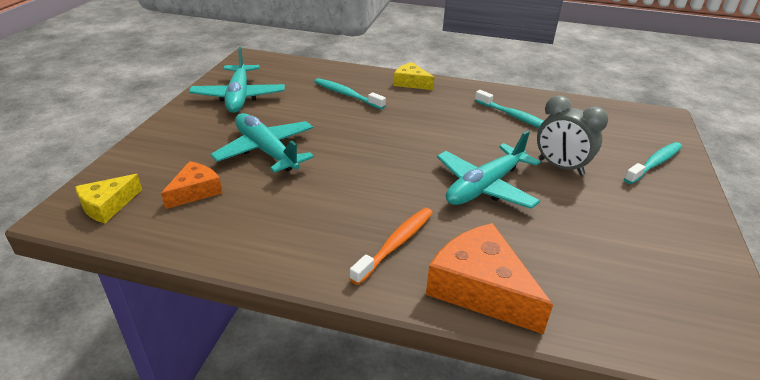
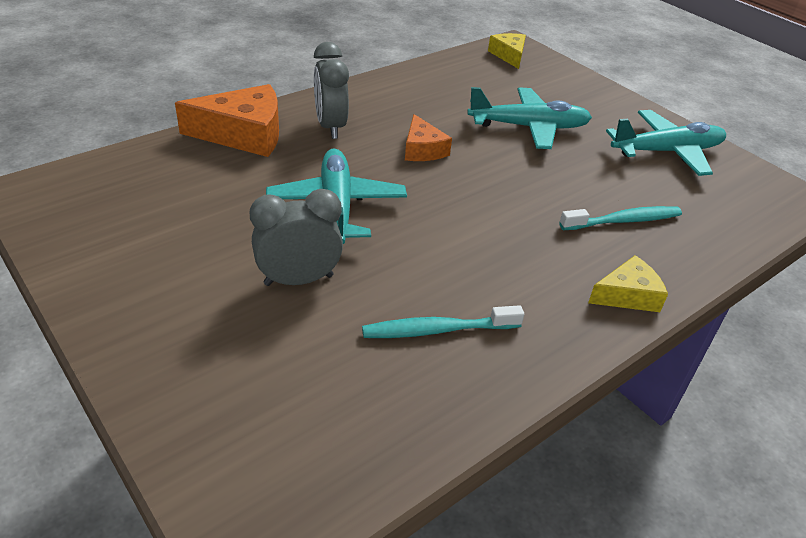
camera: 125 degrees right, 5 degrees up
(195, 191) = (494, 84): orange cheese -> orange cheese (422, 149)
(239, 97) = (667, 152): turquoise plane -> turquoise plane turned 135 degrees clockwise
(396, 244) = (330, 127): orange toothbrush -> grey clock
(654, 163) = (196, 373): turquoise toothbrush -> none

